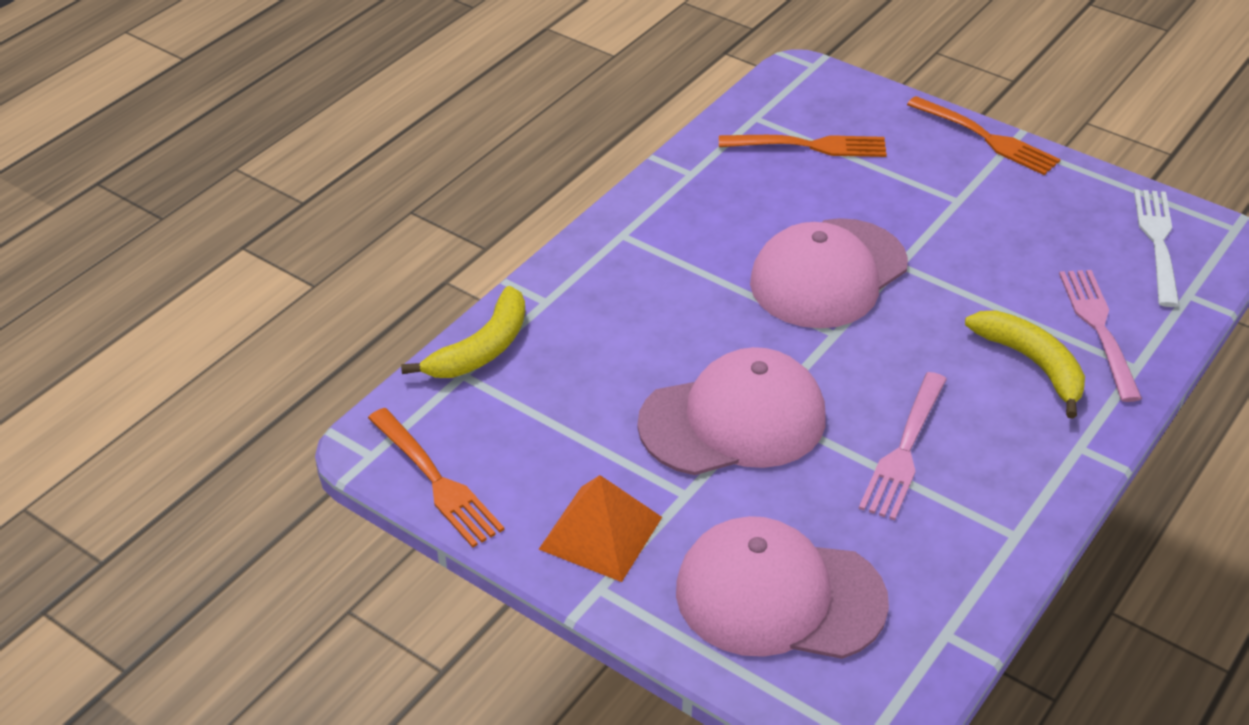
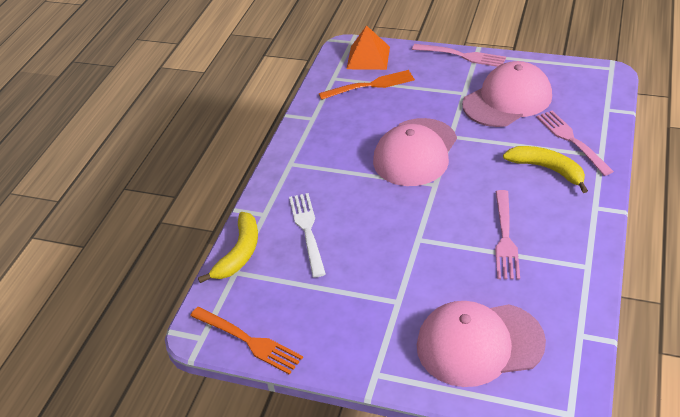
camera: 15 degrees left, 0 degrees up
(600, 533) = (360, 340): orange pyramid -> orange pyramid (368, 57)
(733, 420) = (404, 250): pink cap -> pink cap (507, 100)
(986, 138) = (462, 56): orange fork -> pink fork
(1157, 242) = (577, 86): white fork -> white fork (307, 230)

